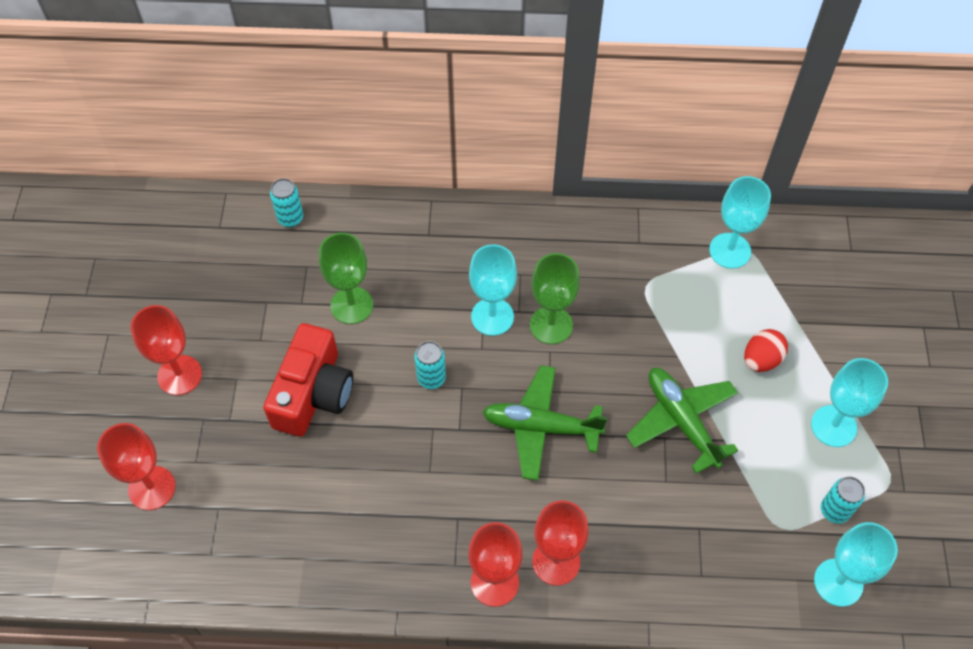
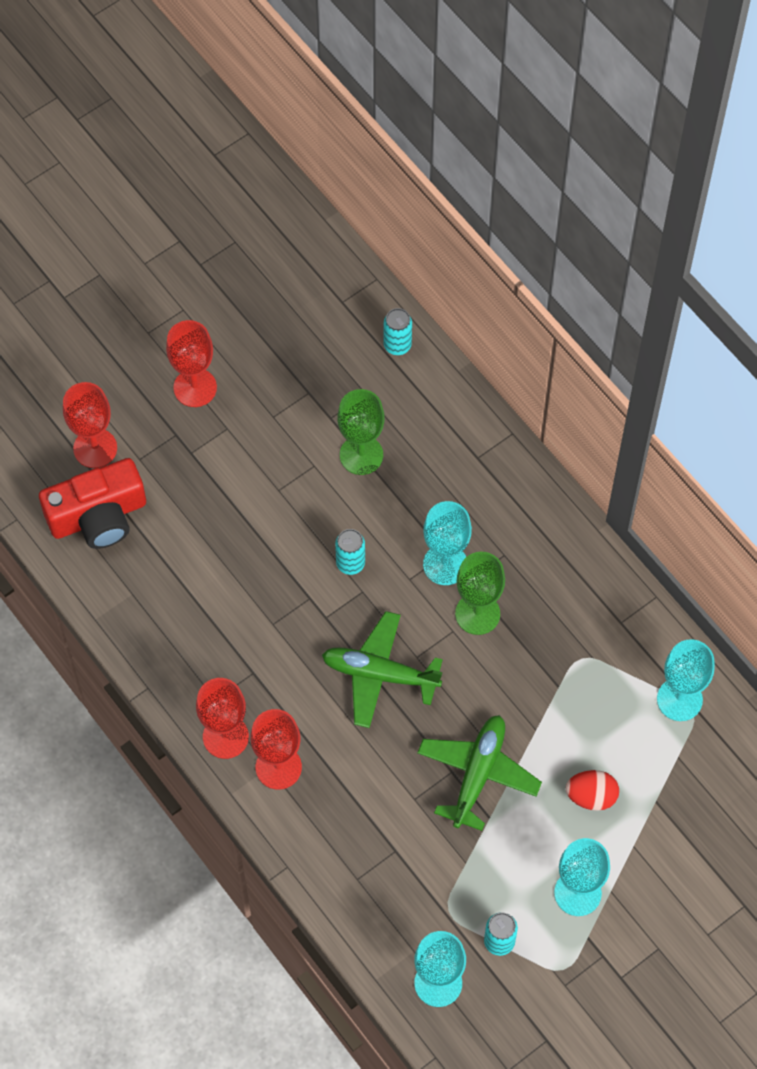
camera: 50 degrees right, 5 degrees up
(313, 393) = (263, 491): red camera -> red camera (98, 516)
(541, 427) = (380, 674): green plane -> green plane turned 45 degrees counterclockwise

